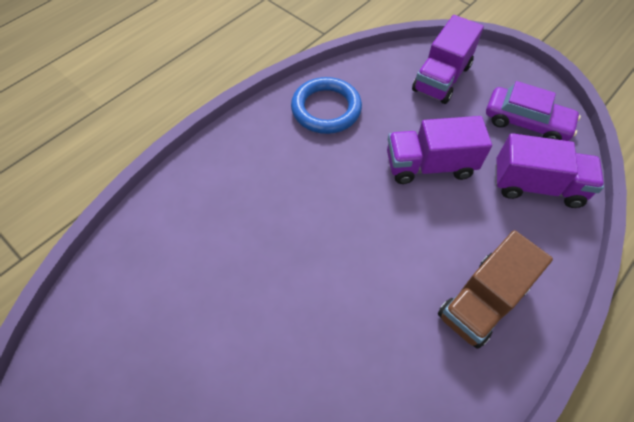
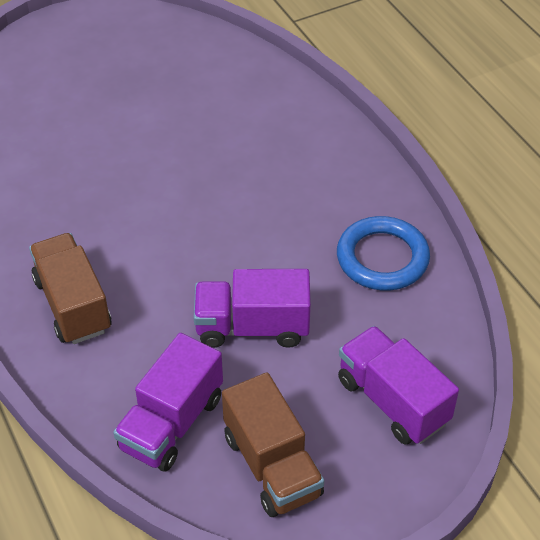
camera: 110 degrees right, 10 degrees down
(429, 165) = (252, 327): purple truck -> purple truck turned 105 degrees counterclockwise
(526, 122) = (272, 465): purple car -> brown truck

